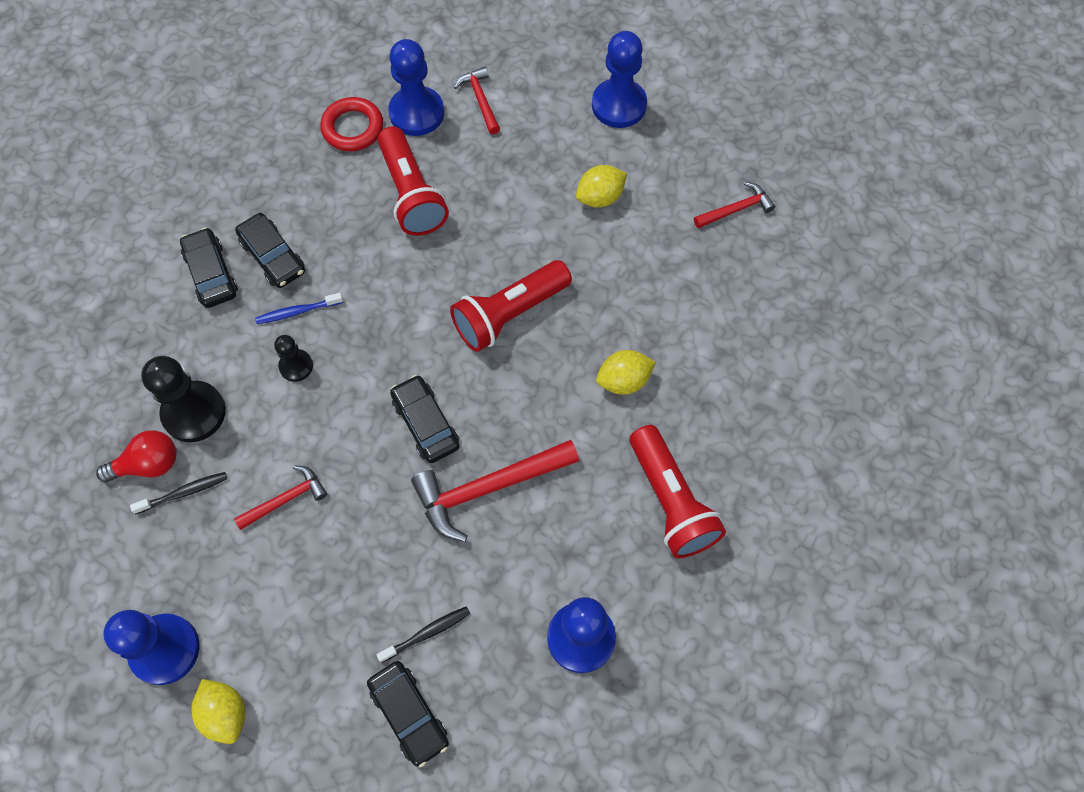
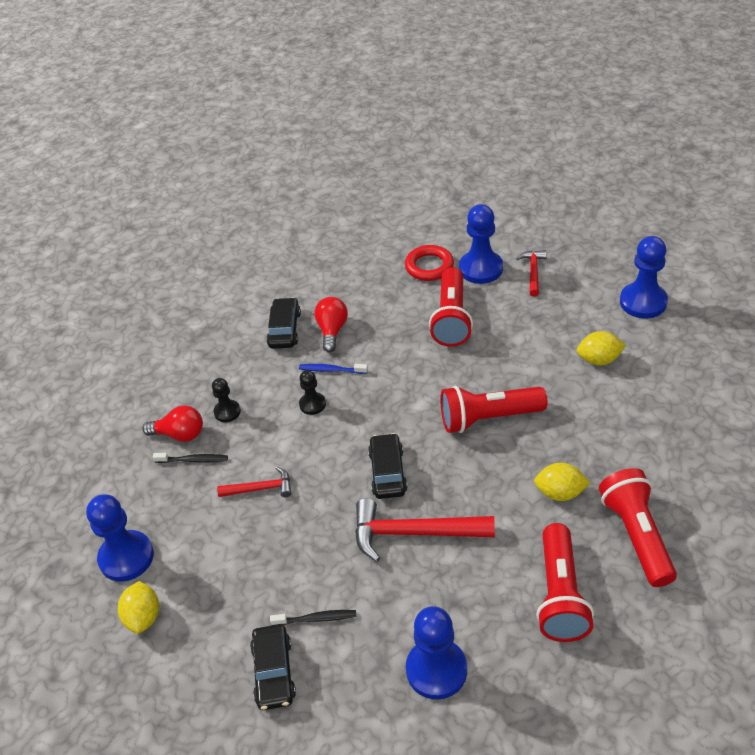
camera: 30 degrees right, 20 degrees down
(194, 413) = (227, 412): black pawn -> black pawn, size x0.55
(273, 256) = (332, 330): black car -> red light bulb
(720, 403) = (636, 535): none -> red flashlight
(736, 209) = (712, 399): red hammer -> none

